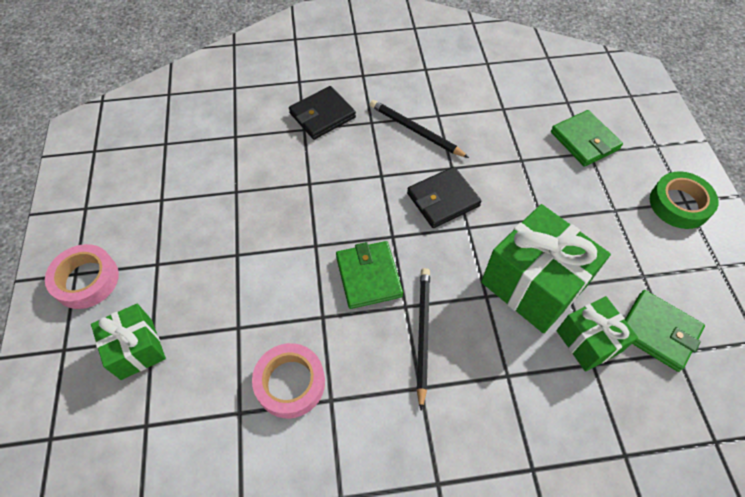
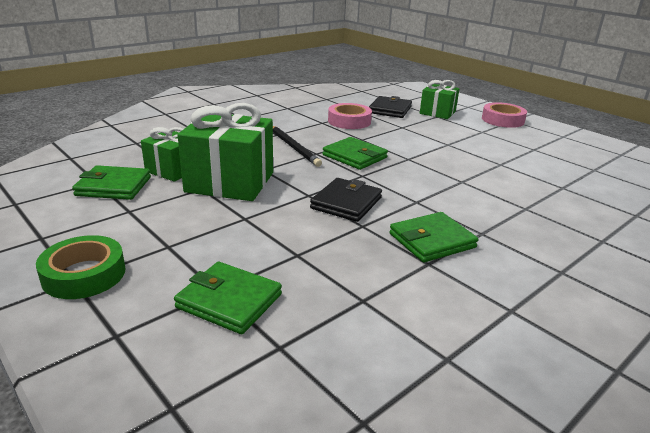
camera: 145 degrees right, 30 degrees down
(322, 115) = (530, 222): black wallet -> black wallet (390, 110)
(415, 130) = (432, 241): black pencil -> green wallet

